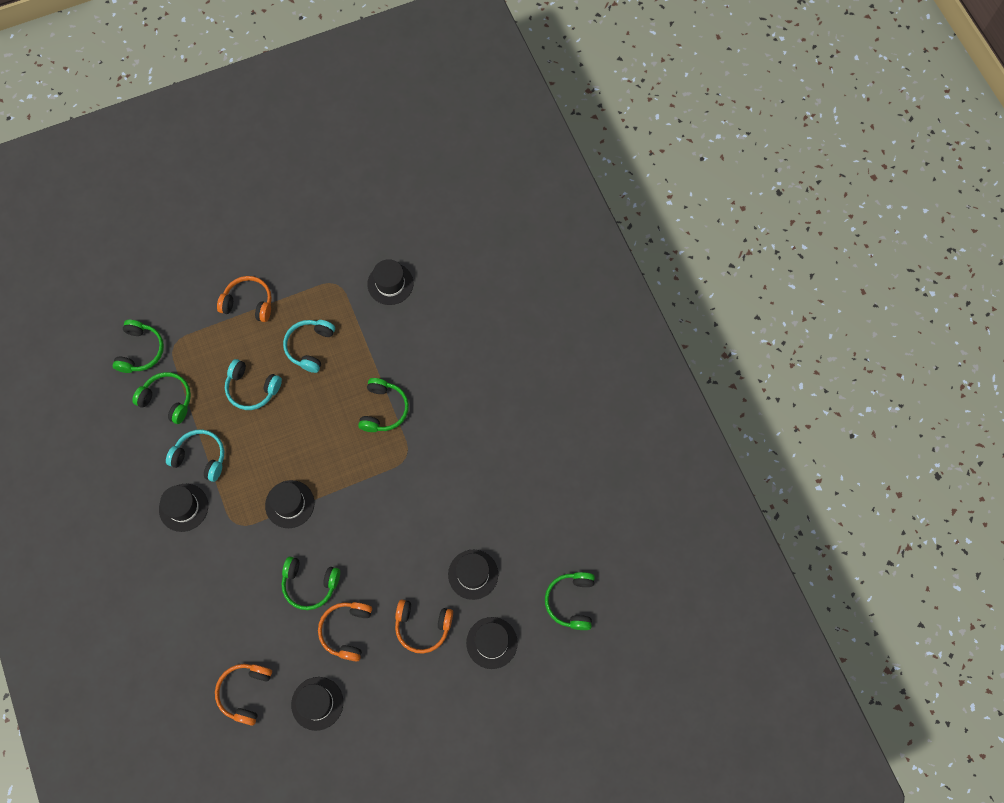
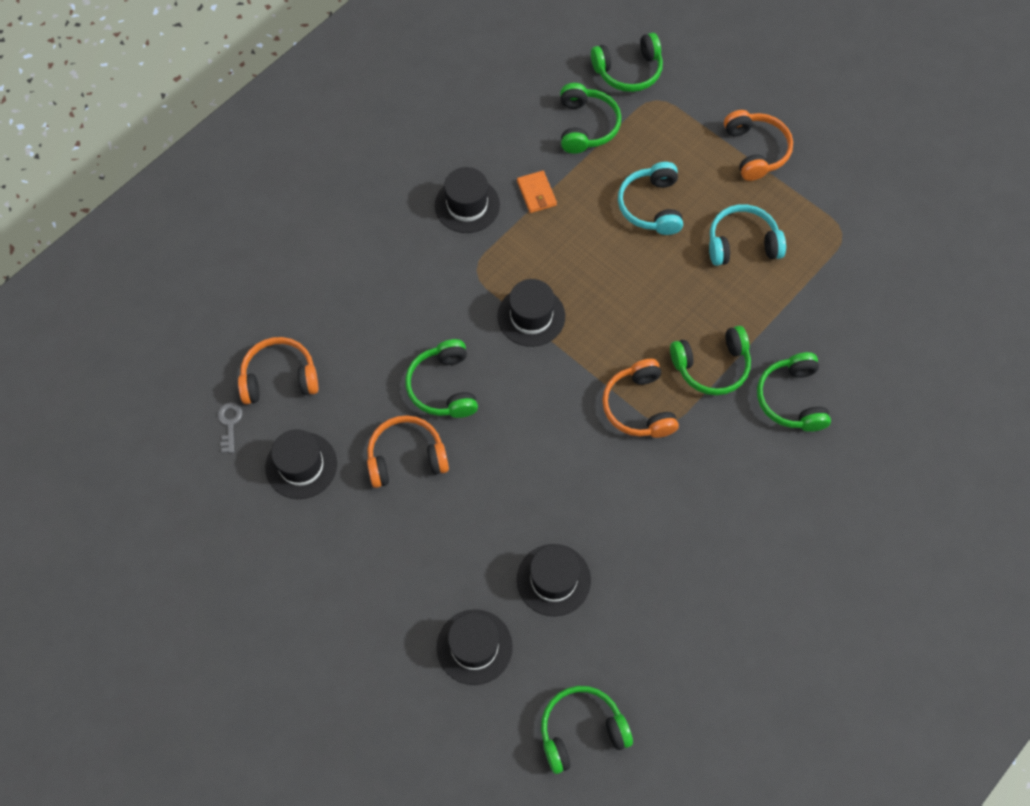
camera: 65 degrees right, 5 degrees down
(201, 457) = (536, 193): turquoise headphones -> orange wallet
(261, 741) = (229, 423): none -> grey key
(390, 284) = (883, 295): black hat -> none
(422, 626) = (454, 547): orange headphones -> orange headphones (638, 407)
(429, 374) = (791, 399): none -> green headphones

